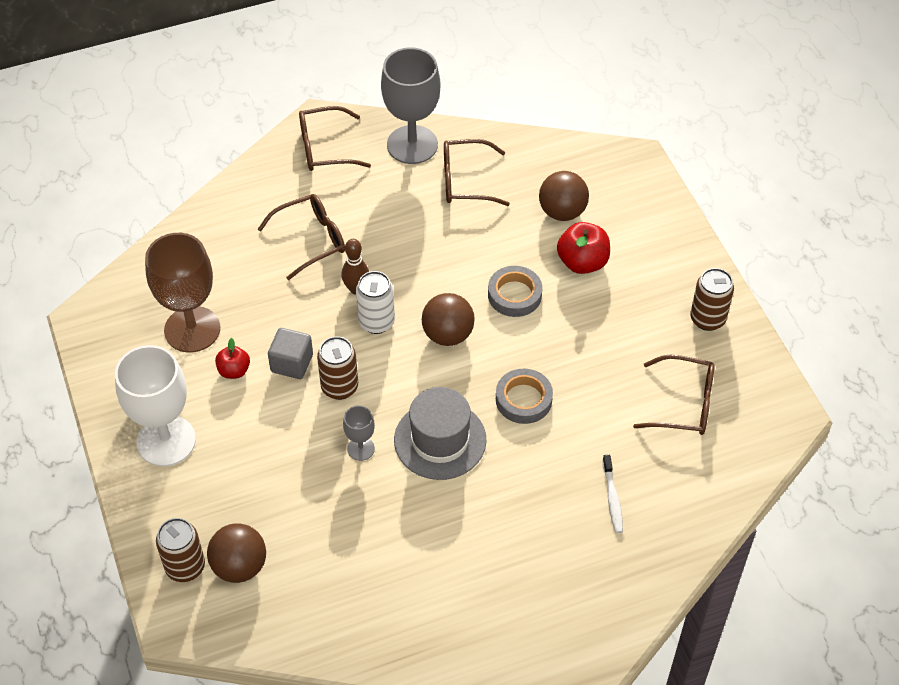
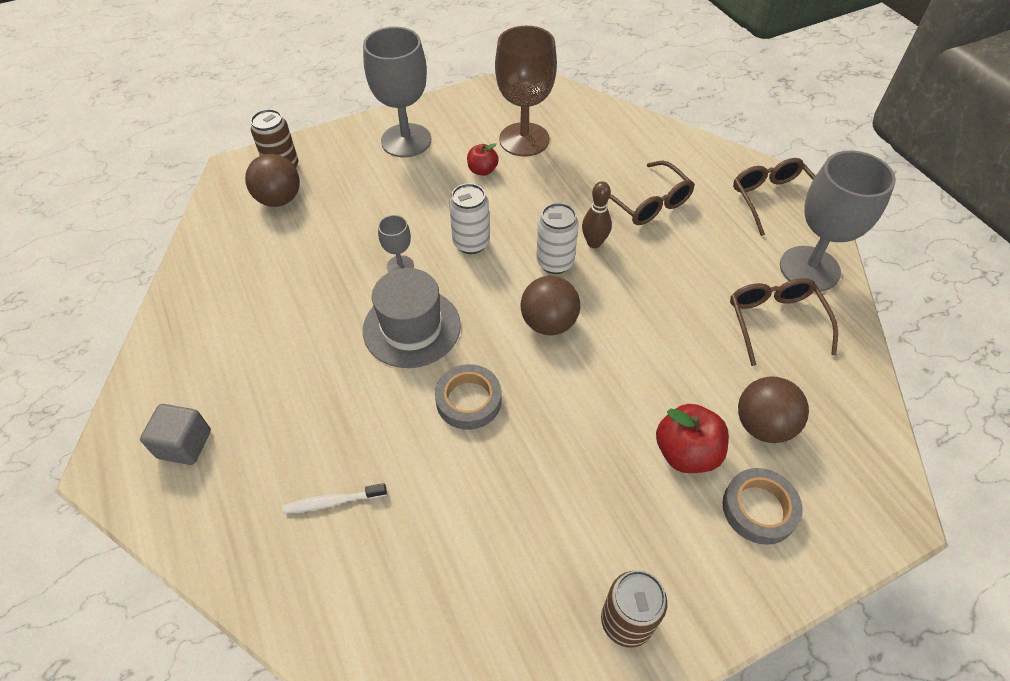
camera: 85 degrees right, 0 degrees up
(166, 441) = (406, 140): white goblet -> grey goblet
(292, 363) = (495, 206): grey cube -> grey cube (184, 444)
(339, 387) = (471, 243): brown can -> white can
(514, 295) = (617, 382): grey tape -> grey tape (759, 509)
(684, 404) = (476, 588): brown glasses -> none

